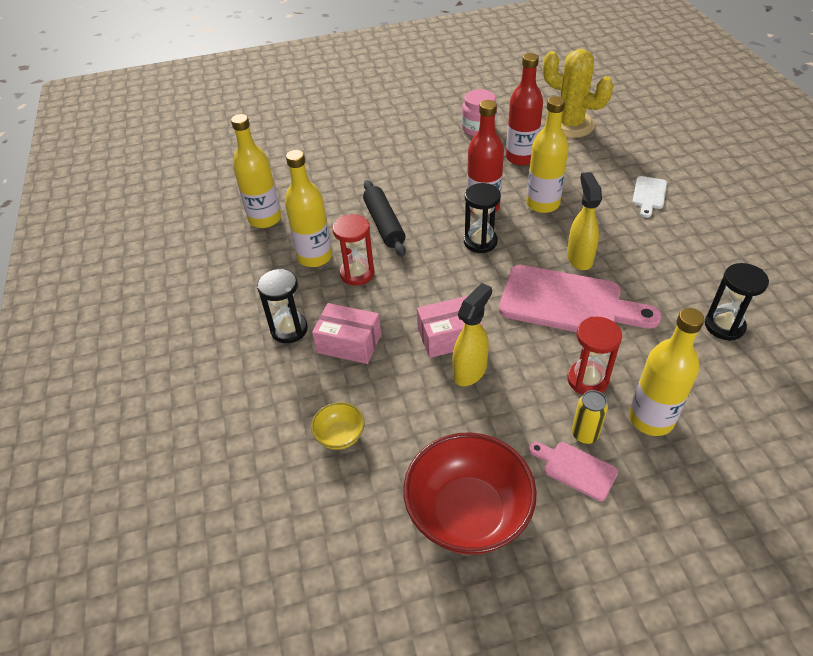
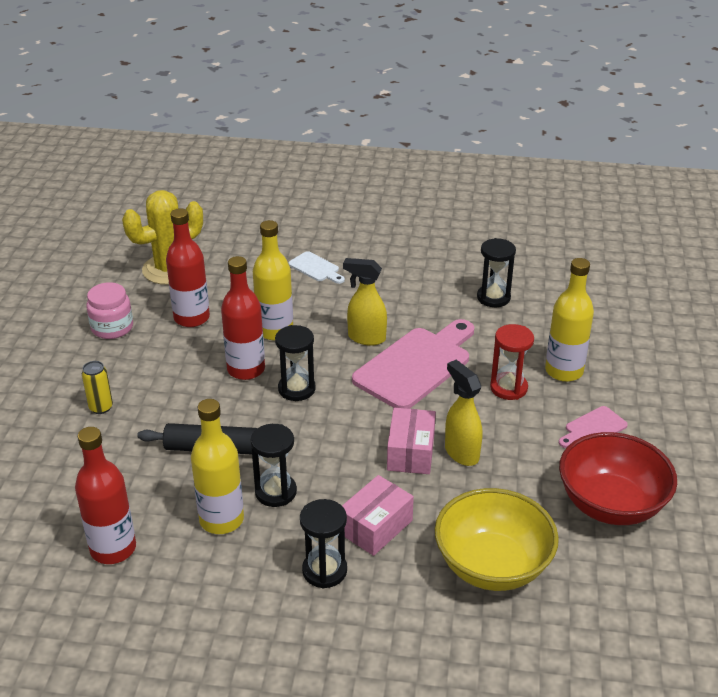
camera: 70 degrees left, 10 degrees down
(265, 219) = (113, 549): yellow bottle -> red bottle
(340, 436) = (492, 565): yellow bowl -> yellow bowl, size x2.18
(357, 273) = (275, 492): red hourglass -> black hourglass
(584, 434) = (562, 411): yellow can -> yellow can (101, 407)

